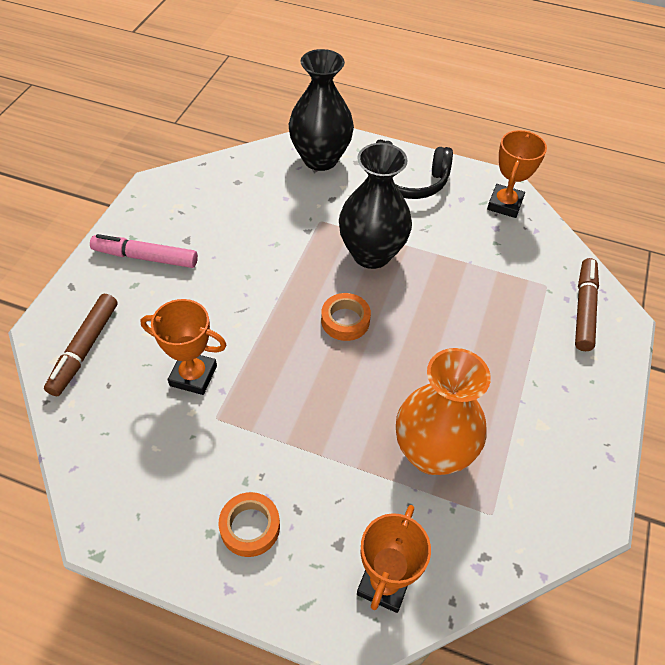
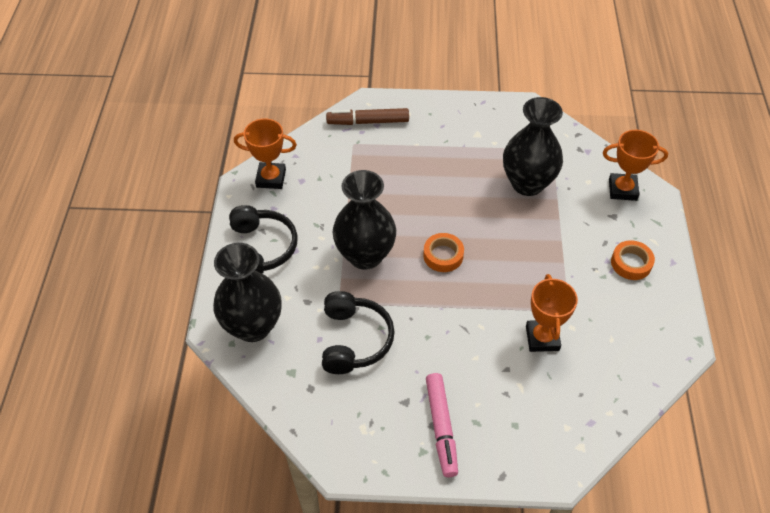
camera: 105 degrees left, 0 degrees up
(85, 348) = (558, 428): brown marker -> none
(272, 221) = (354, 340): none -> black headphones
(432, 453) = (527, 183): orange vase -> black vase

